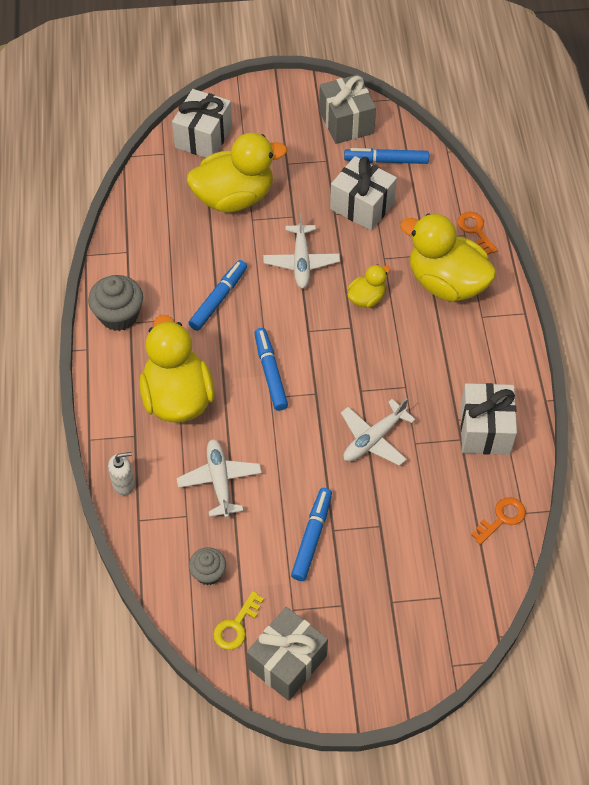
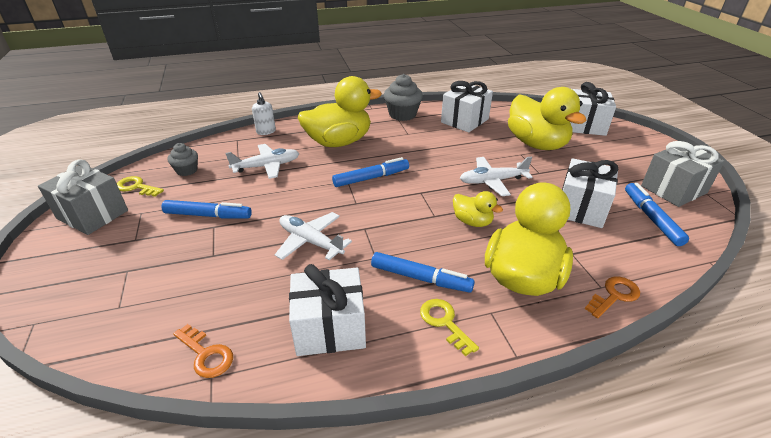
camera: 80 degrees right, 20 degrees down
(156, 250) = (464, 121): none -> white gift
(218, 299) = (433, 148): blue marker -> blue marker (420, 278)
(488, 350) = (444, 322): none -> yellow key

